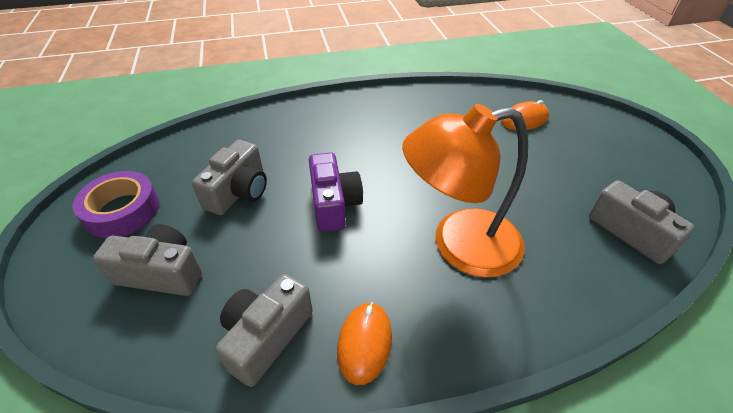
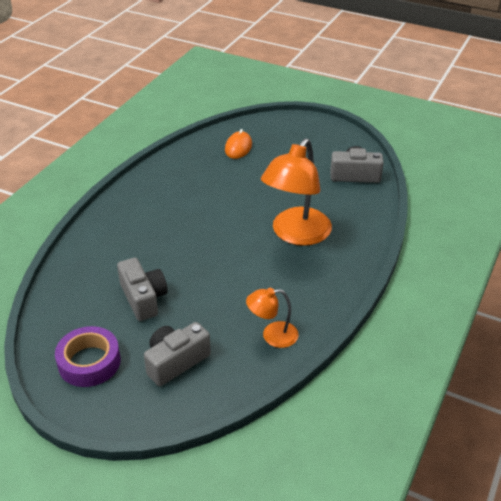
camera: 50 degrees left, 5 degrees down
(266, 336) = (272, 335): grey camera -> orange lamp
(333, 204) = (208, 263): purple camera -> none
(364, 343) = (315, 302): orange mouse -> none

